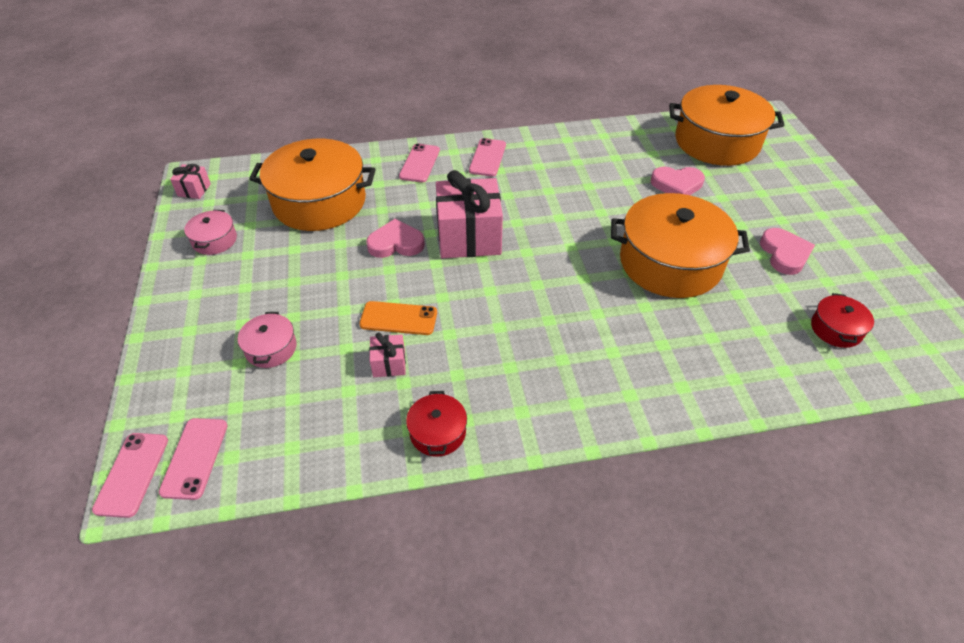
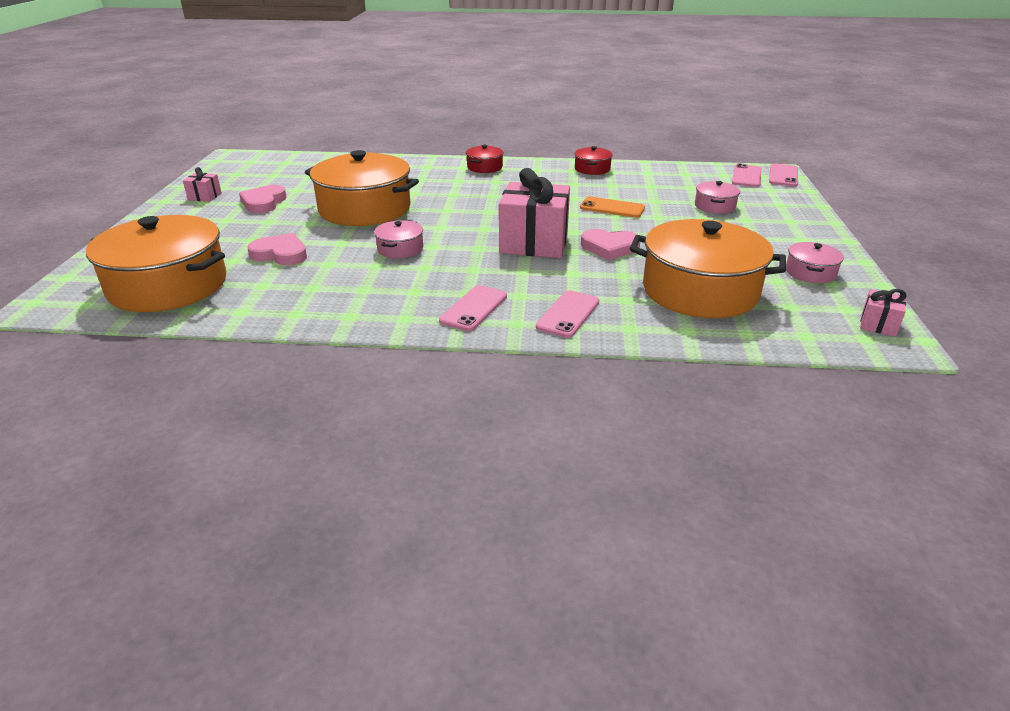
camera: 165 degrees left, 15 degrees down
(389, 364) = (621, 191): pink gift -> pink gift (205, 196)
(584, 208) = (400, 249): none -> pink pot
(836, 329) = (294, 172): red pot -> red pot (484, 167)

